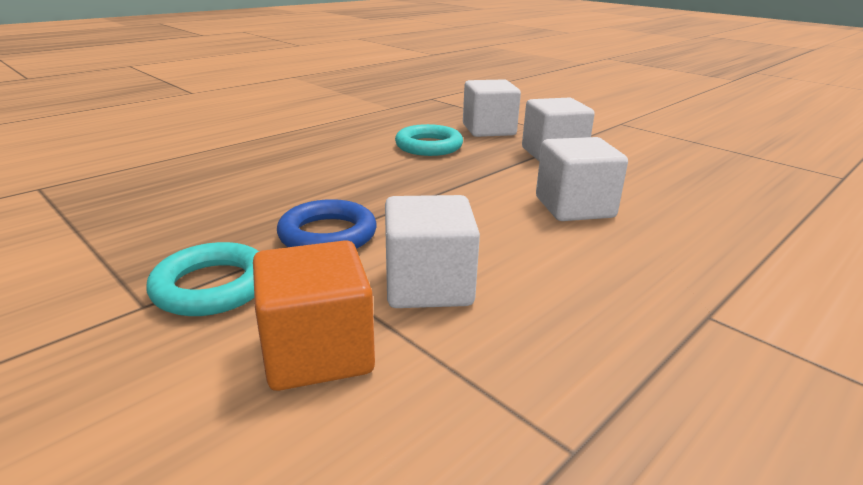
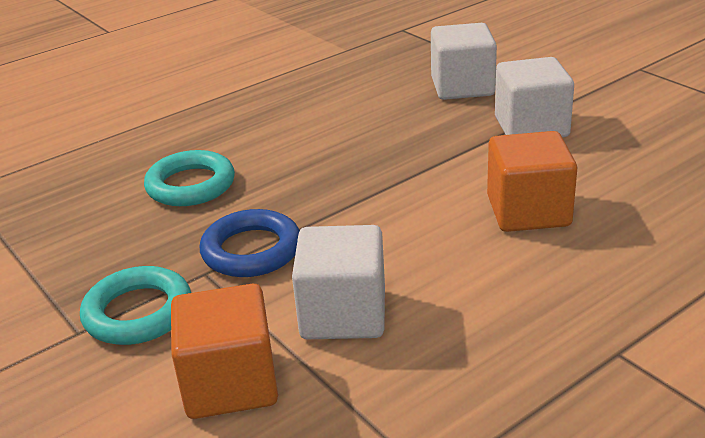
camera: 10 degrees right, 5 degrees up
(429, 146) = (382, 117): turquoise ring -> turquoise ring (191, 185)
(574, 207) = (528, 211): white cube -> orange cube

